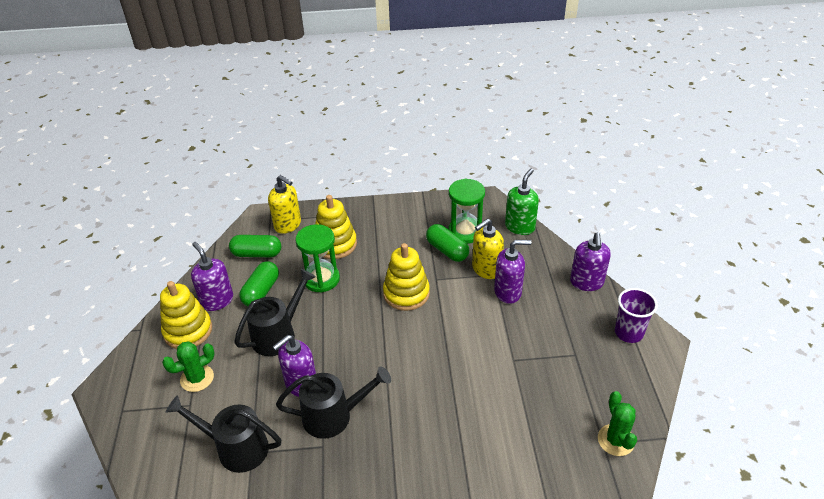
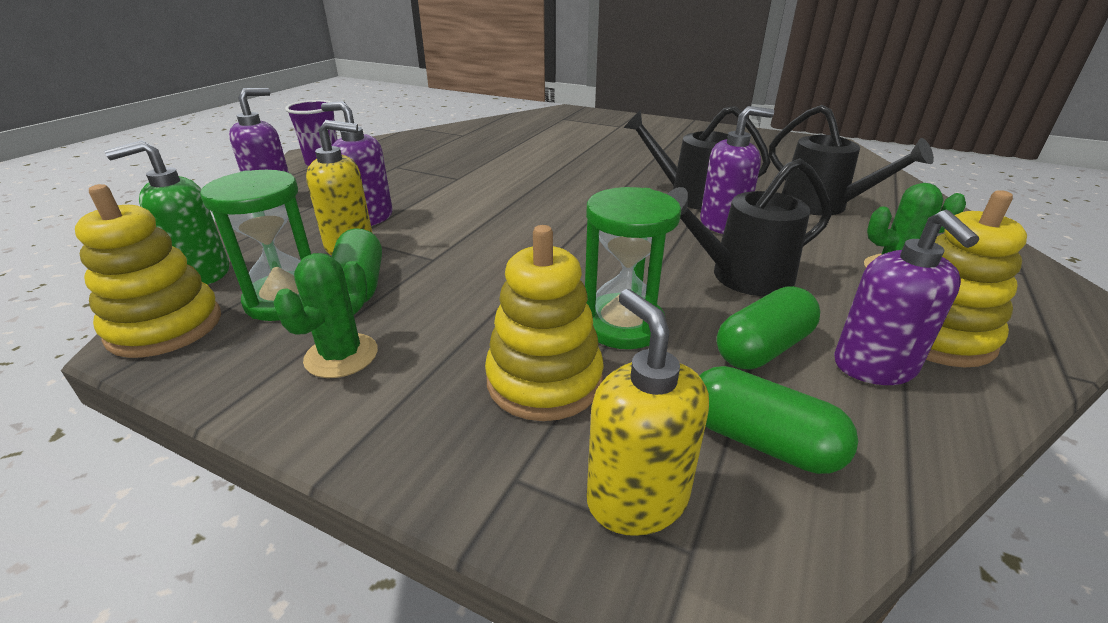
camera: 150 degrees left, 10 degrees down
(406, 293) = (497, 258): yellow stacking toy -> yellow stacking toy (165, 327)
(615, 440) = (451, 133): green cactus -> green cactus (341, 356)

